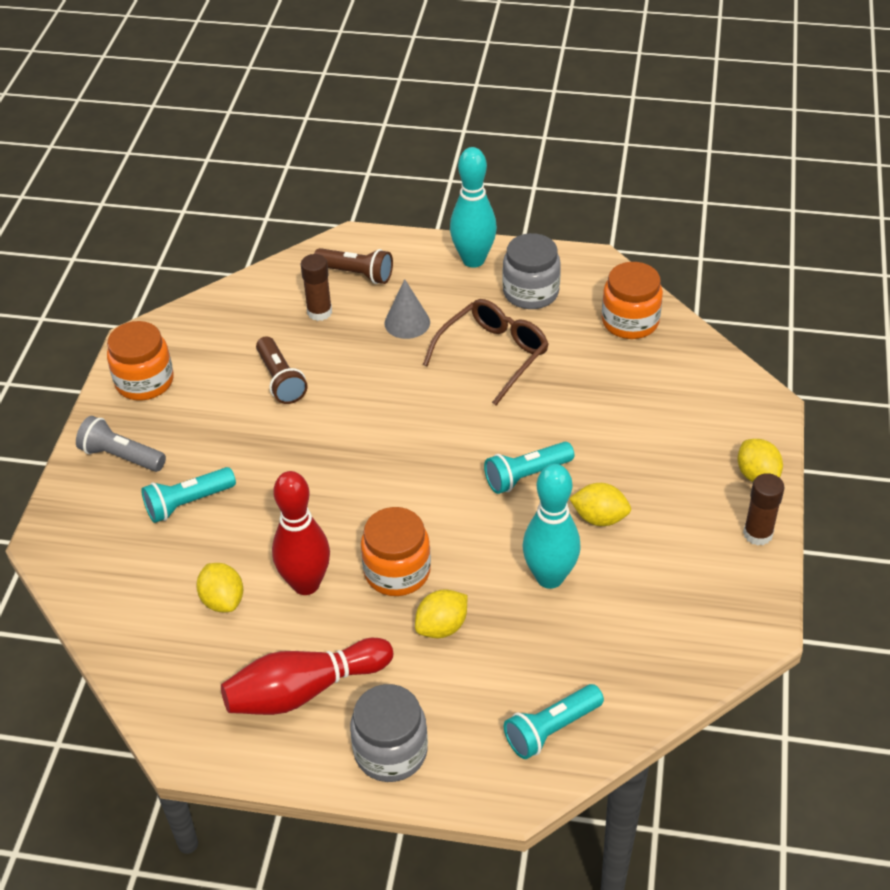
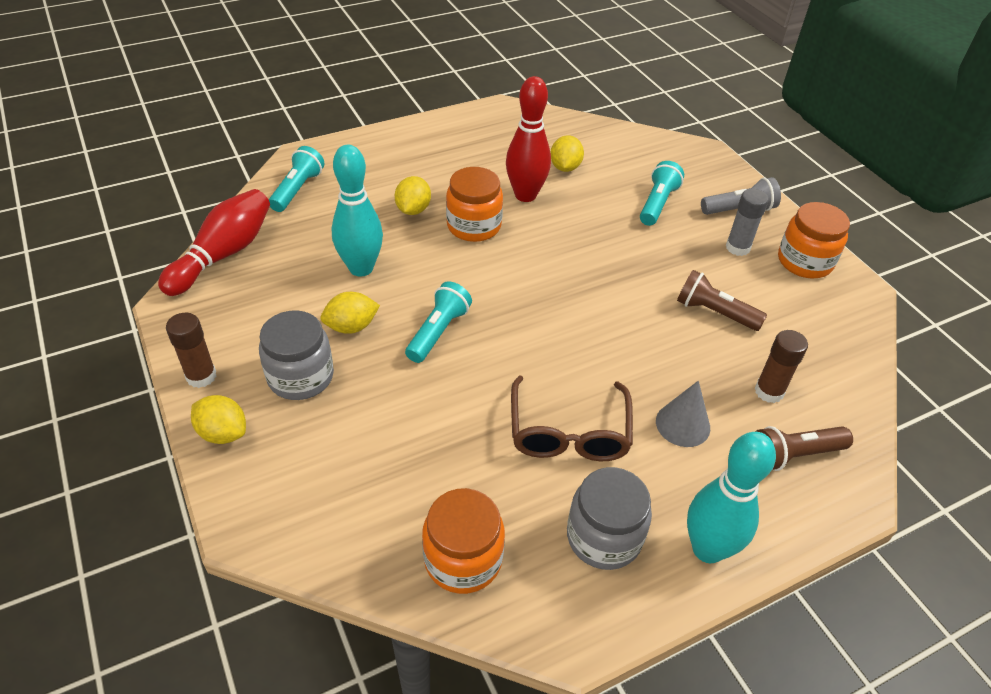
camera: 140 degrees right, 0 degrees up
(180, 421) = (737, 247): none -> grey glue stick
(223, 600) = (565, 167): yellow lemon -> yellow lemon turned 75 degrees clockwise
(304, 690) = (466, 150): red bowling pin -> red bowling pin (224, 254)
(390, 751) = (388, 145): grey jar -> grey jar (301, 377)

